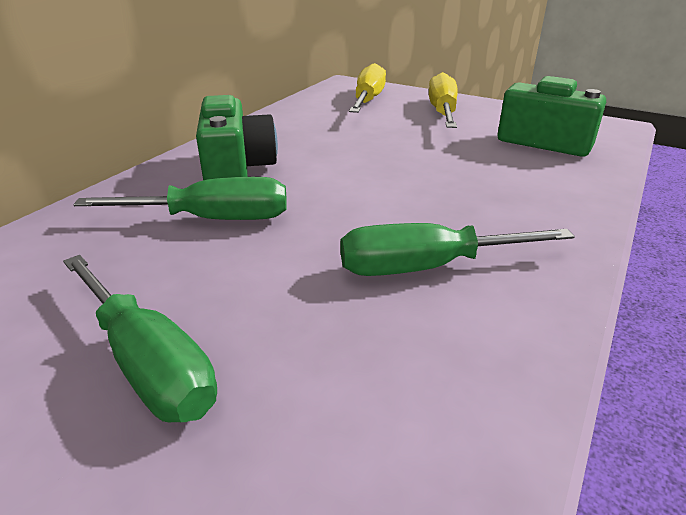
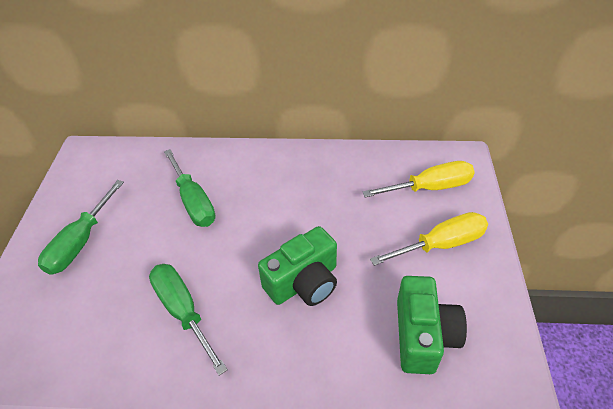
camera: 65 degrees right, 15 degrees up
(237, 168) = (257, 179): green camera -> green camera (304, 282)

